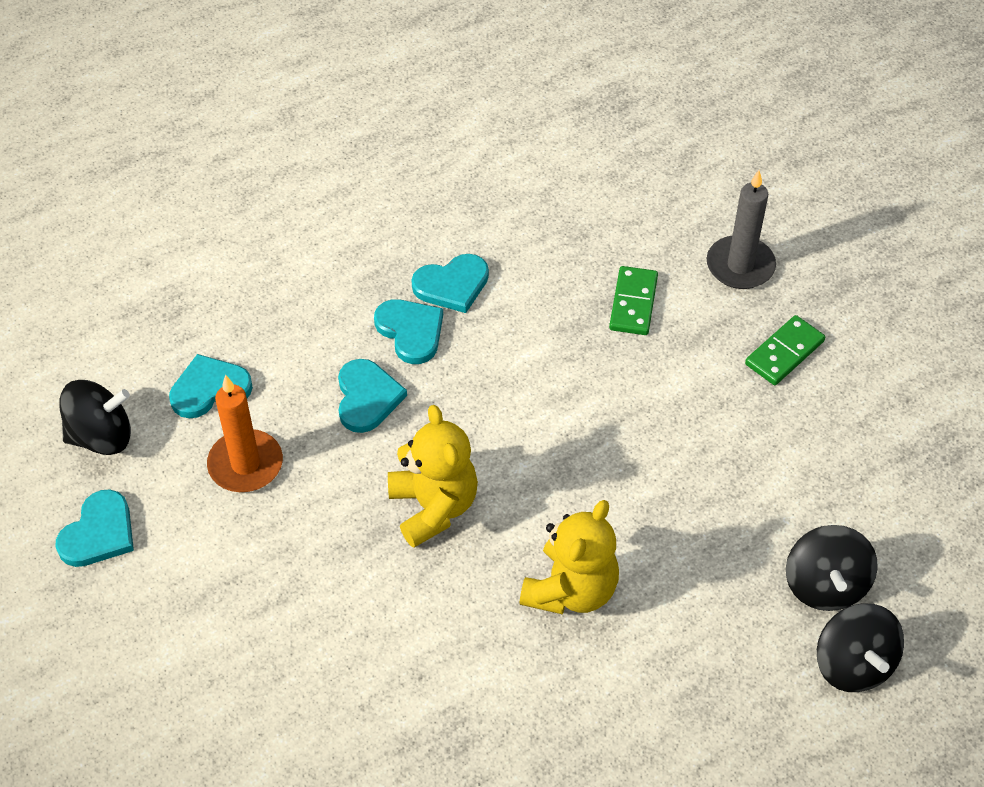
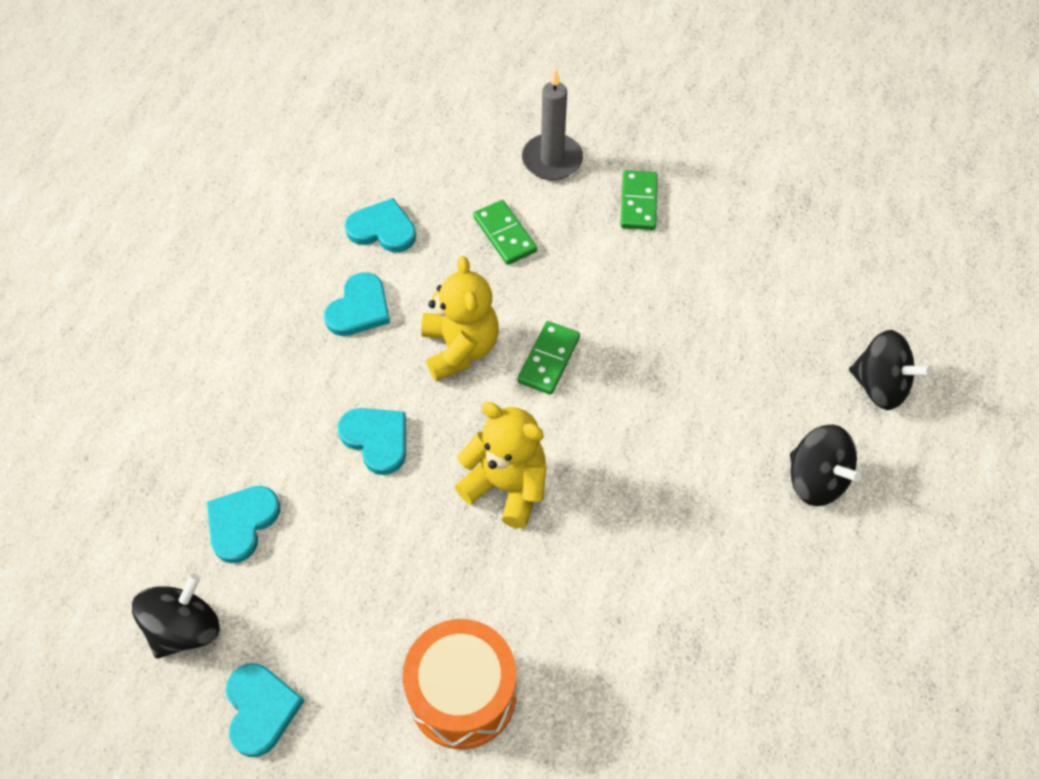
camera: 40 degrees left, 5 degrees up
(245, 464) = (330, 561): orange candle -> none
(247, 635) = (462, 694): none -> orange drum
(411, 331) = (361, 365): turquoise heart -> turquoise heart (382, 229)
(568, 432) = (549, 360): none -> green domino
(571, 589) = (659, 473): yellow teddy bear -> yellow teddy bear (460, 348)
(825, 585) = (813, 345): black spinning top -> black spinning top (816, 479)

